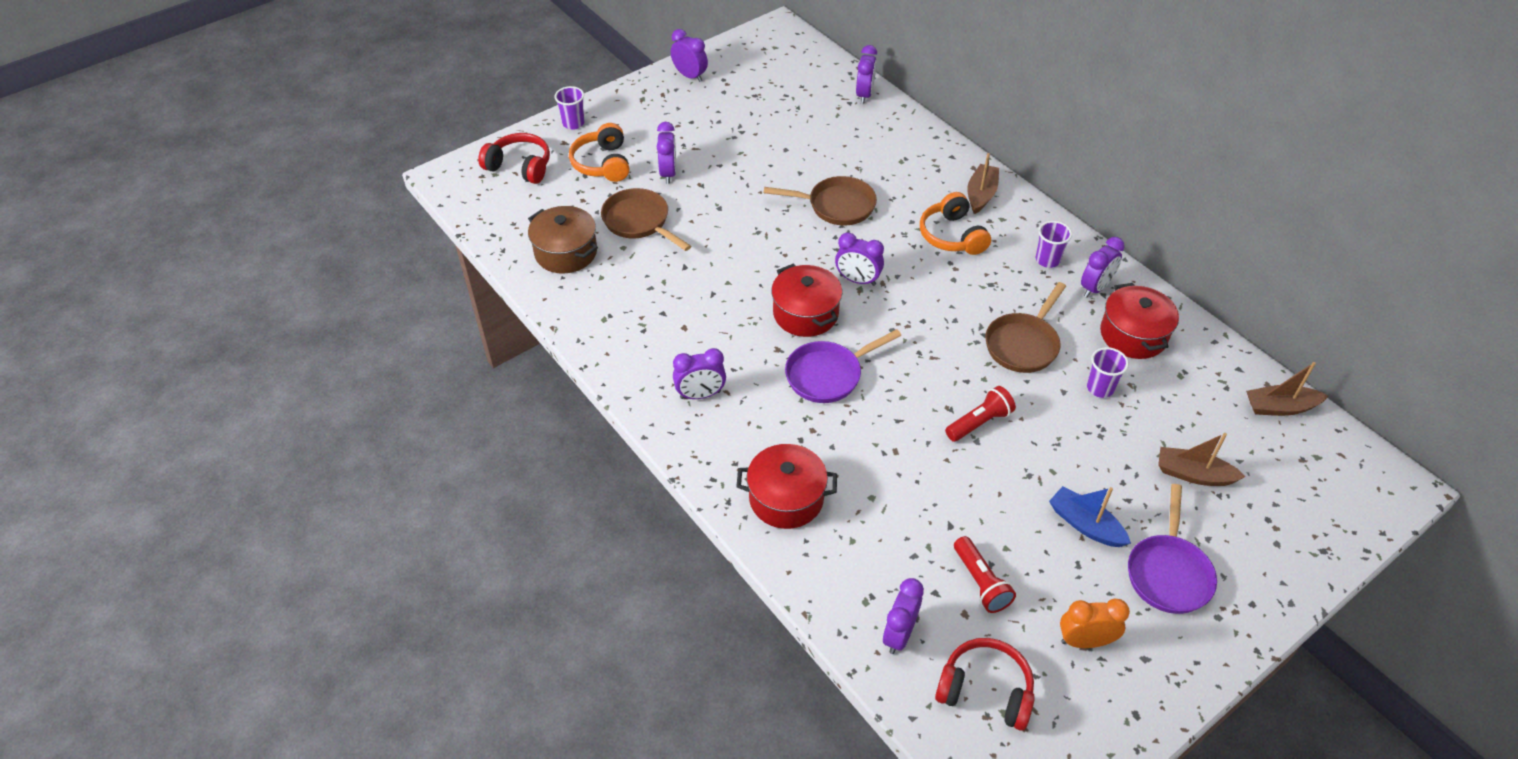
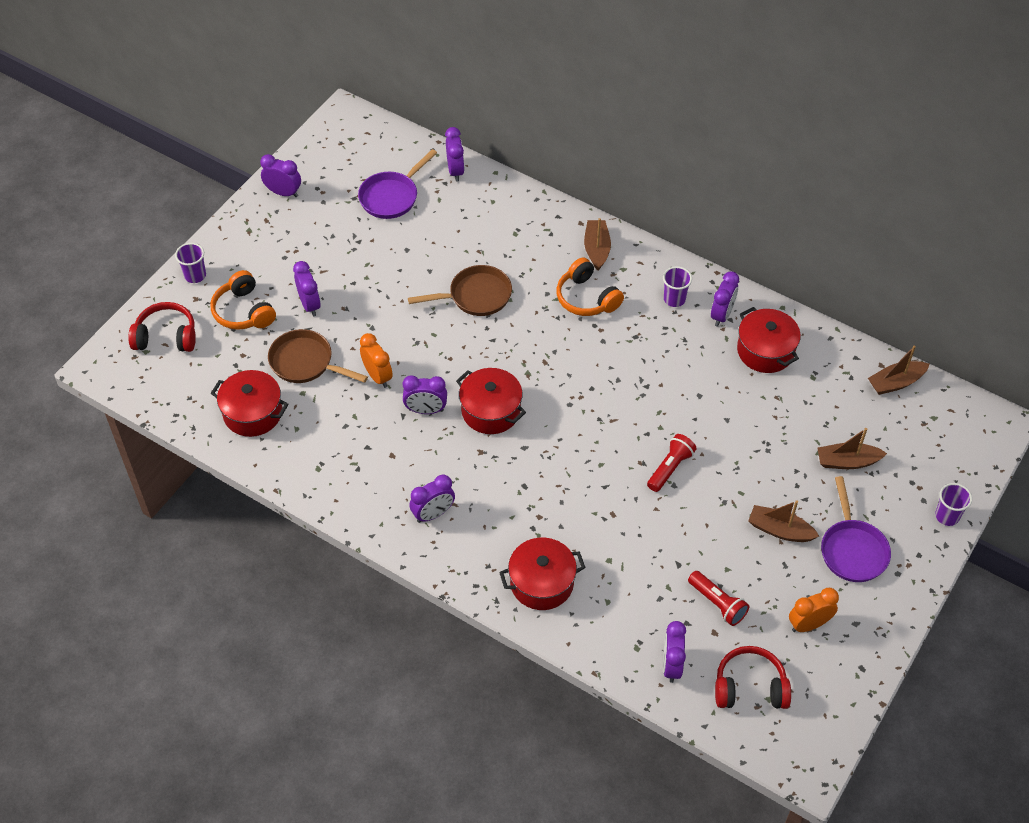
camera: 20 degrees left, 5 degrees up
(566, 252) = (253, 413): brown pot -> red pot
(704, 252) = (378, 376): none -> orange clock
(828, 375) = (532, 463): purple pan -> purple pan (391, 197)
(857, 280) = (522, 365): purple clock -> purple clock (426, 410)
(1023, 344) = (681, 386): brown pan -> none
(1085, 524) = (780, 530): blue boat -> brown boat
(1100, 388) = (754, 408): purple cup -> purple cup (947, 516)

